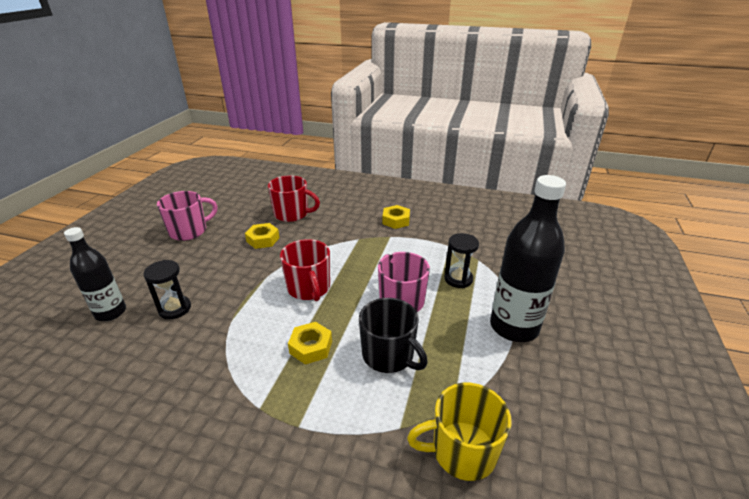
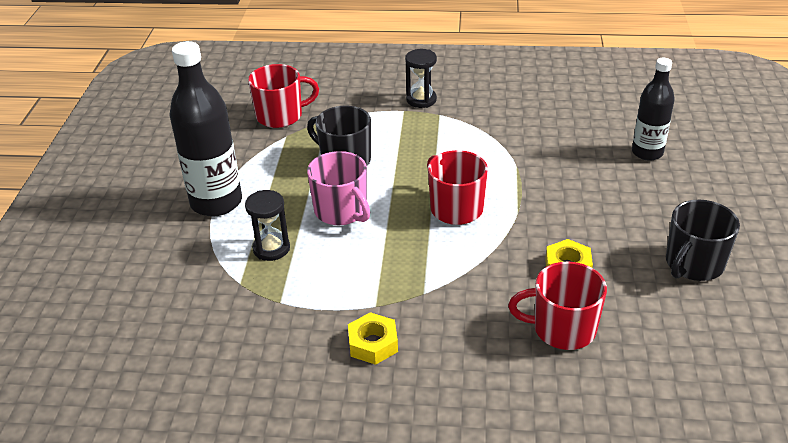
camera: 170 degrees right, 5 degrees up
(175, 309) = (586, 165): black hourglass -> black hourglass (421, 100)
(189, 231) = (693, 264): pink mug -> black mug
(311, 347) = (421, 156): yellow nut -> none
(462, 451) = (280, 116): yellow mug -> red mug

